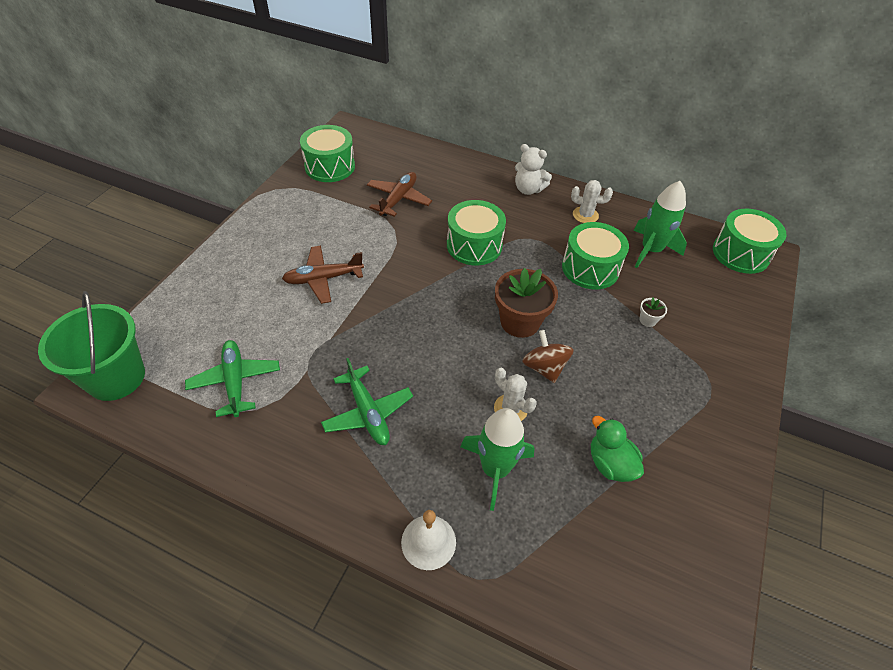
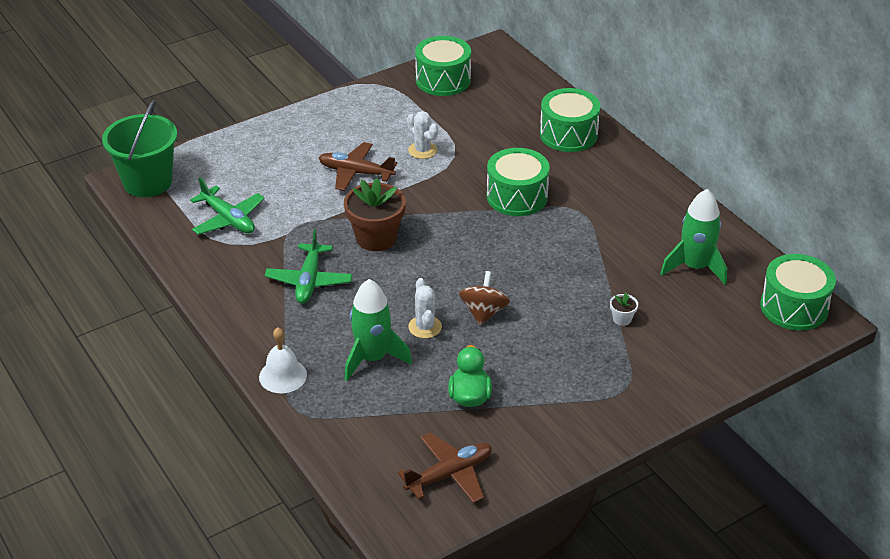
camera: 35 degrees right, 10 degrees down
(235, 381) = (228, 219): green plane -> green plane turned 120 degrees clockwise
(398, 199) = (482, 132): brown plane -> brown plane (449, 474)
(520, 322) = (497, 272): brown flower pot -> brown flower pot (376, 238)
(528, 189) = (624, 168): white teddy bear -> none
(585, 215) = (659, 212): white cactus -> white cactus (422, 150)
(590, 268) = (612, 257): green drum -> green drum (568, 134)

